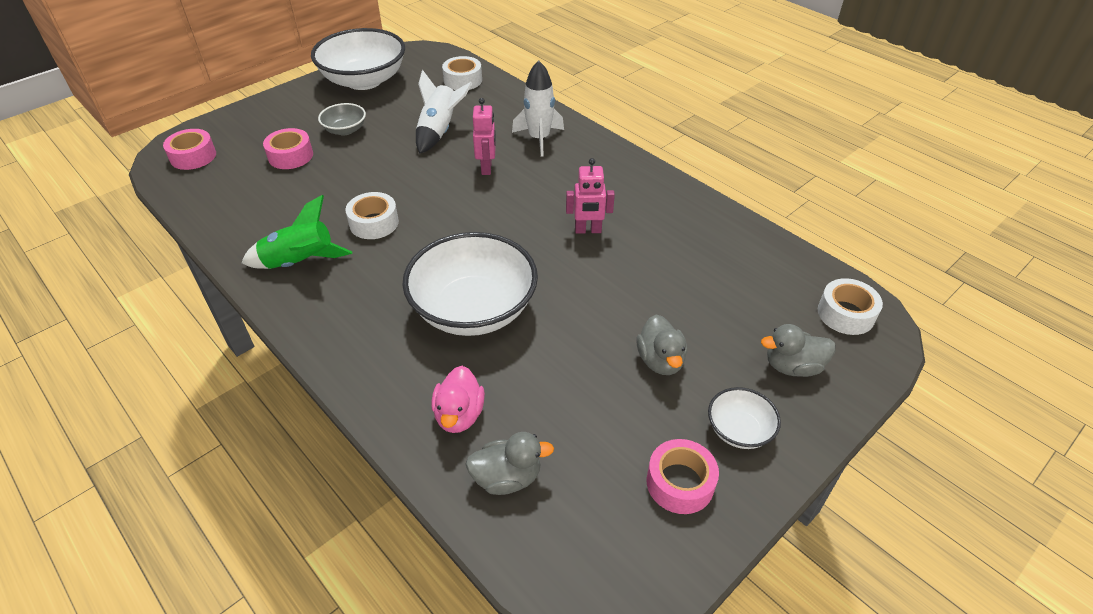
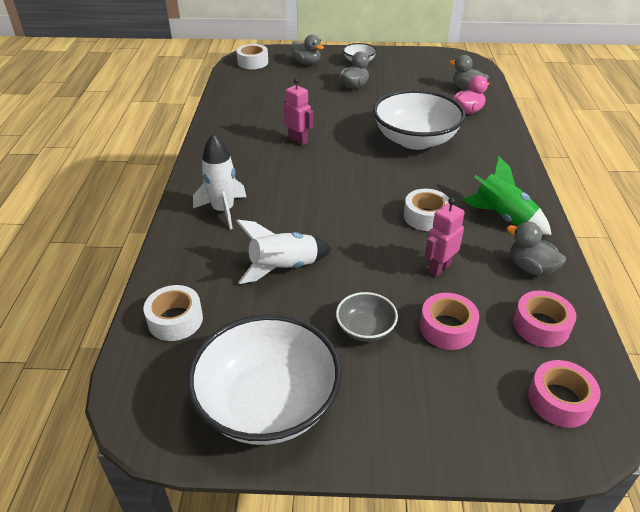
camera: 135 degrees left, 5 degrees down
(249, 228) = (531, 267): none -> grey duck
(487, 168) = (295, 211): pink robot -> pink robot (439, 268)
(680, 483) = (402, 62): pink tape -> pink tape (541, 326)

